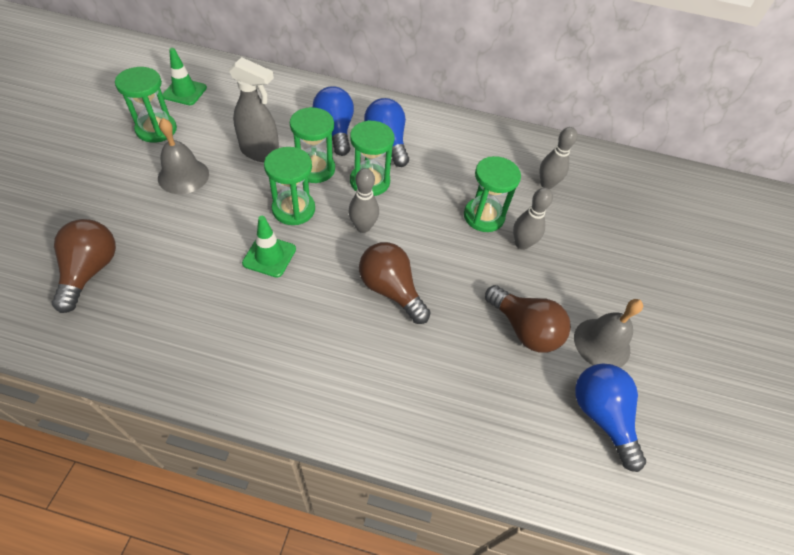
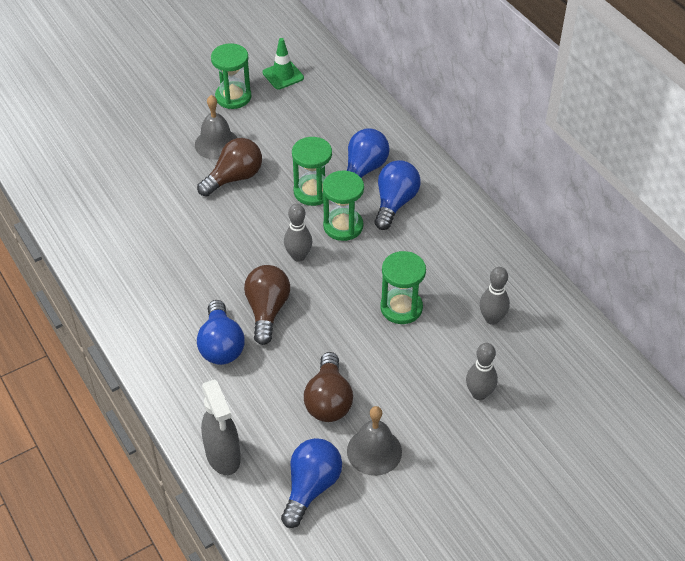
camera: 50 degrees right, 5 degrees down
(90, 271) = (102, 177): brown light bulb -> brown light bulb (234, 178)
(260, 153) = (287, 156): grey spray bottle -> grey spray bottle (223, 456)
(269, 256) = (213, 235): green traffic cone -> none
(293, 209) = (264, 213): green hourglass -> none
(388, 350) = (221, 345): none -> blue light bulb
(522, 244) = (405, 347): grey bowling pin -> grey bowling pin (479, 394)

